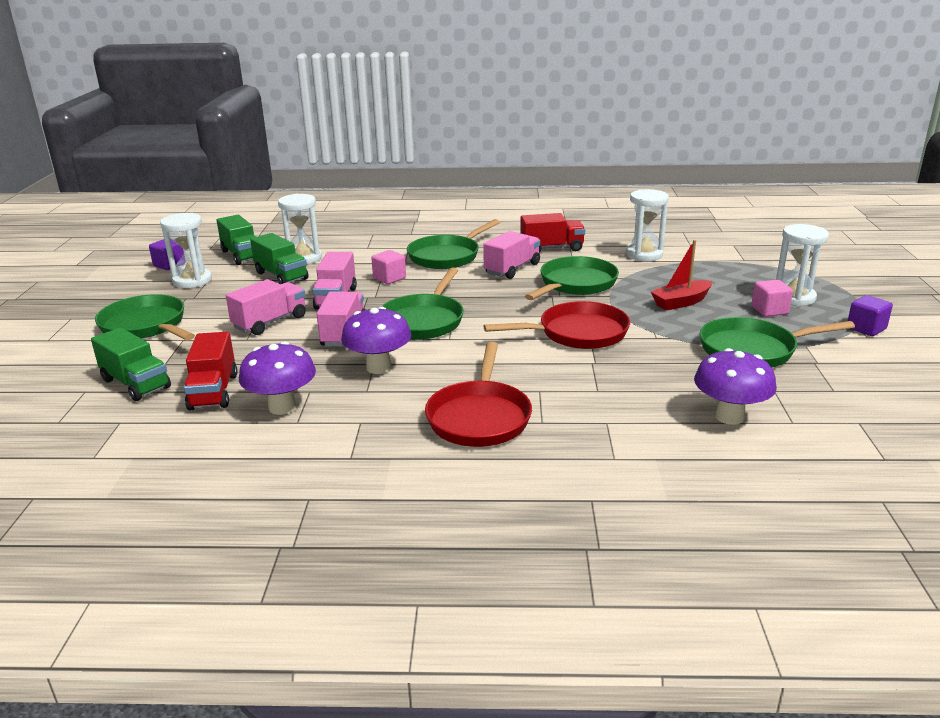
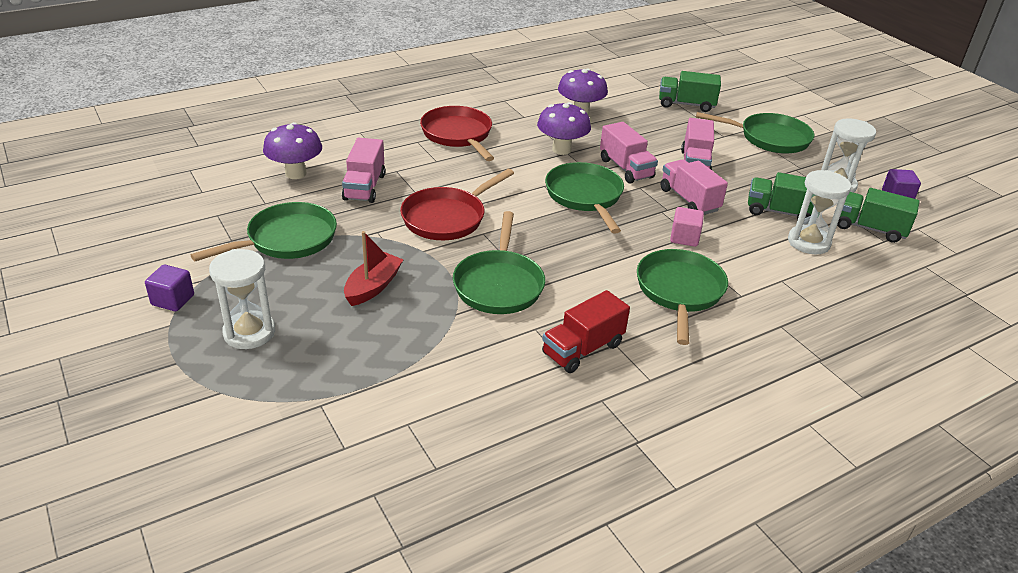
camera: 145 degrees right, 10 degrees up
(213, 391) = (634, 111): red truck -> none
(512, 269) = (587, 290): pink truck -> pink truck (364, 187)
(644, 255) = (458, 373): white hourglass -> none
(769, 310) = (276, 300): pink cube -> none

